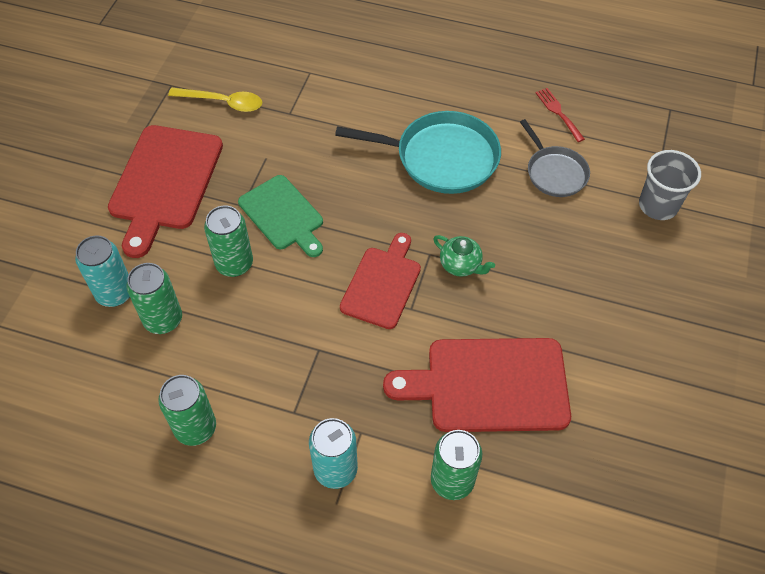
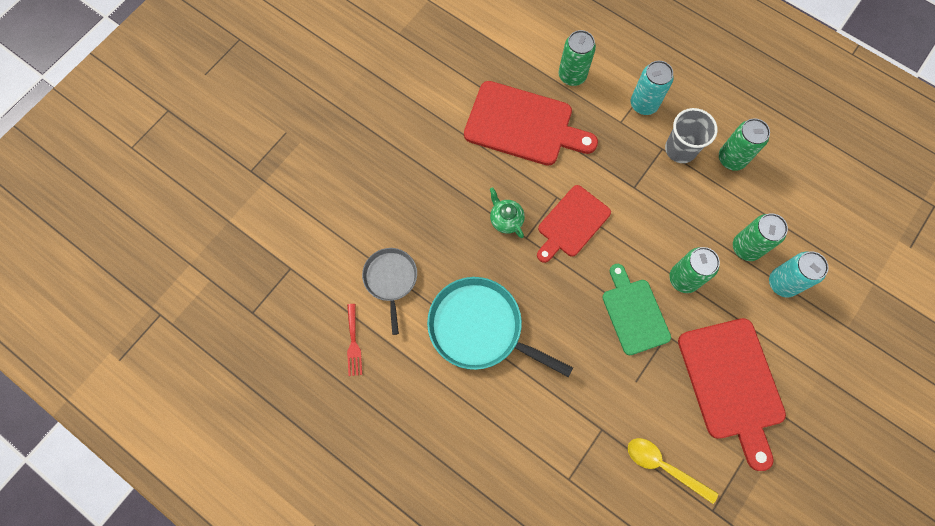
camera: 160 degrees left, 15 degrees up
(164, 182) = (732, 383): red cutting board -> red cutting board turned 135 degrees clockwise
(658, 205) = (325, 221): grey cup -> grey cup (680, 149)

